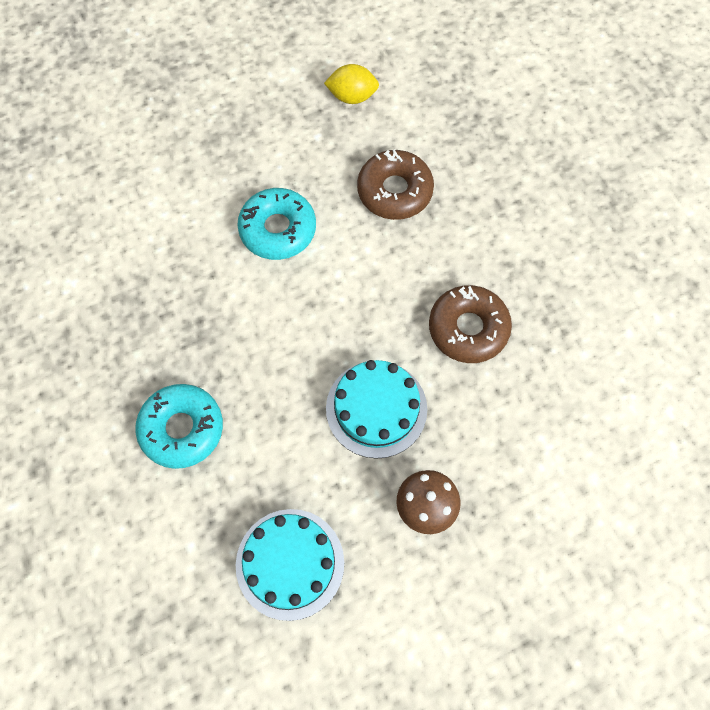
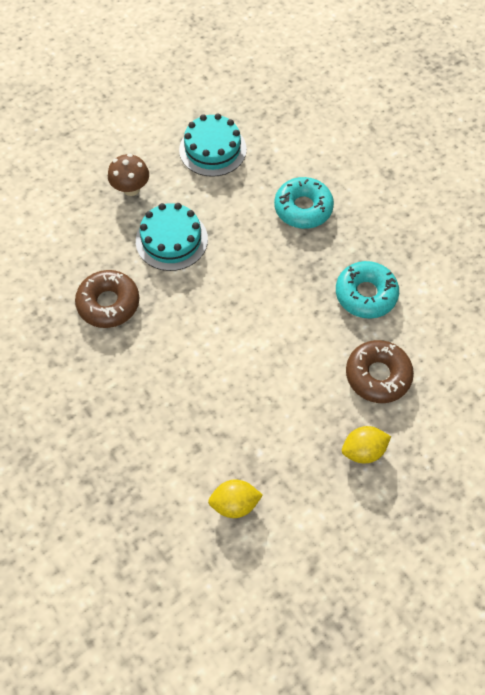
camera: 170 degrees right, 5 degrees down
(209, 122) = (363, 450): none -> yellow lemon
(278, 229) = (273, 357): turquoise donut -> turquoise donut (365, 294)
(394, 191) = (180, 408): brown donut -> brown donut (377, 375)

